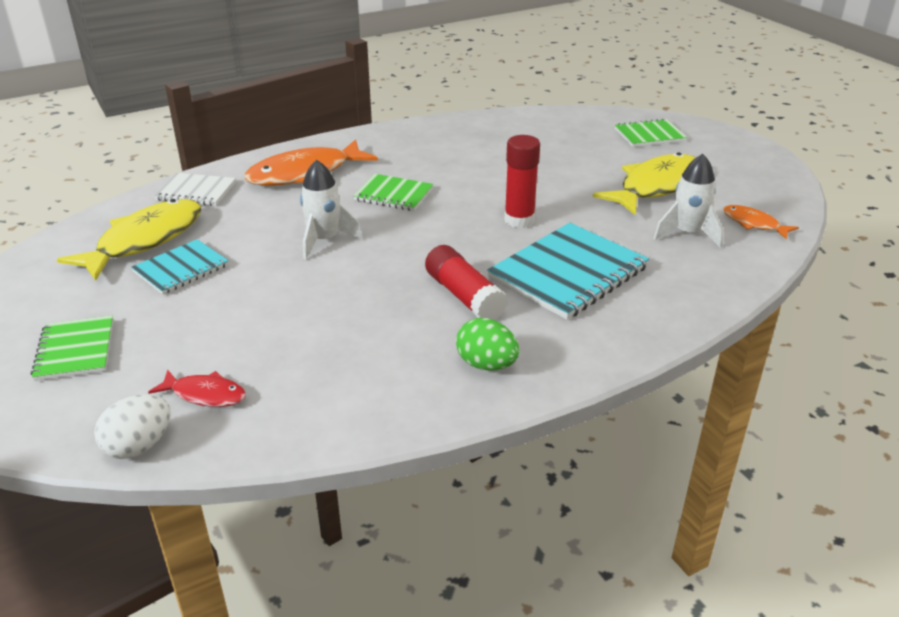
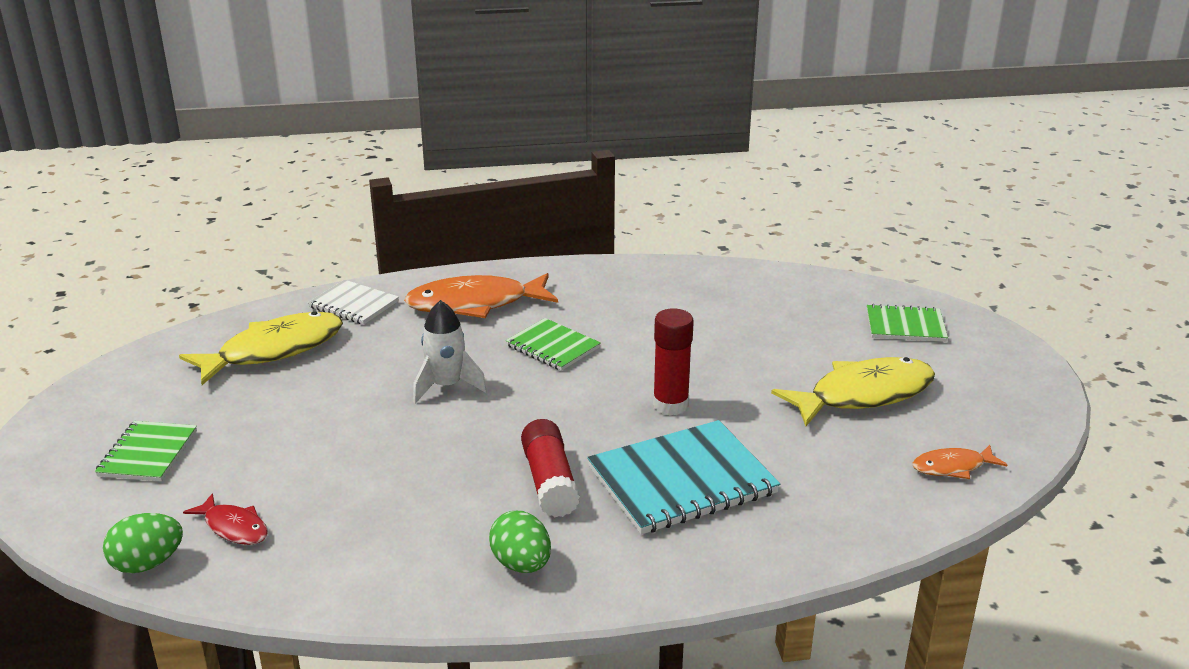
camera: 20 degrees right, 5 degrees down
(139, 446) = (147, 564): white egg -> green egg
(181, 269) = (289, 389): turquoise notebook -> none
(687, 233) = (859, 462): white rocket -> none
(753, 224) = (952, 467): orange fish -> orange fish turned 75 degrees counterclockwise

